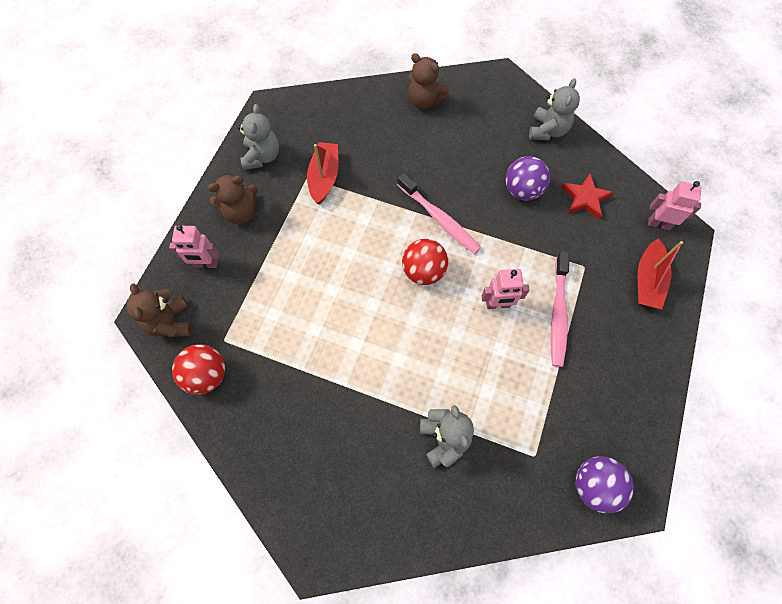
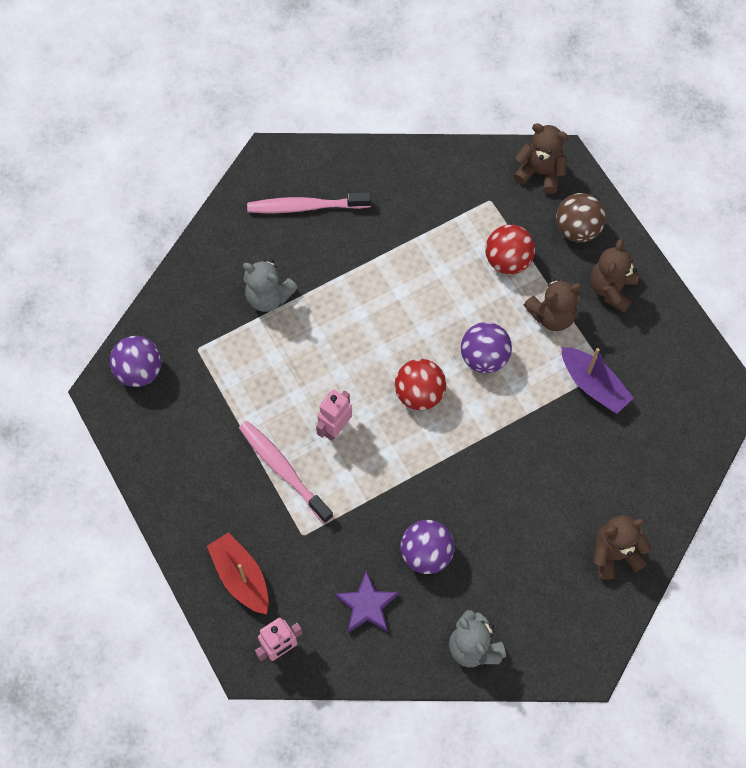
camera: 130 degrees right, 0 degrees up
(206, 264) = (577, 229): pink robot -> brown ball
(207, 375) = (469, 171): red ball -> red ball (508, 260)
(262, 156) = (665, 347): grey teddy bear -> none
(292, 233) = (552, 315): none -> brown teddy bear
(324, 177) = (593, 385): red boat -> purple boat
(360, 252) = (484, 357): none -> purple ball
(439, 219) = (460, 450): pink toothbrush -> pink toothbrush (305, 206)
(585, 198) = (366, 605): red star -> purple star

